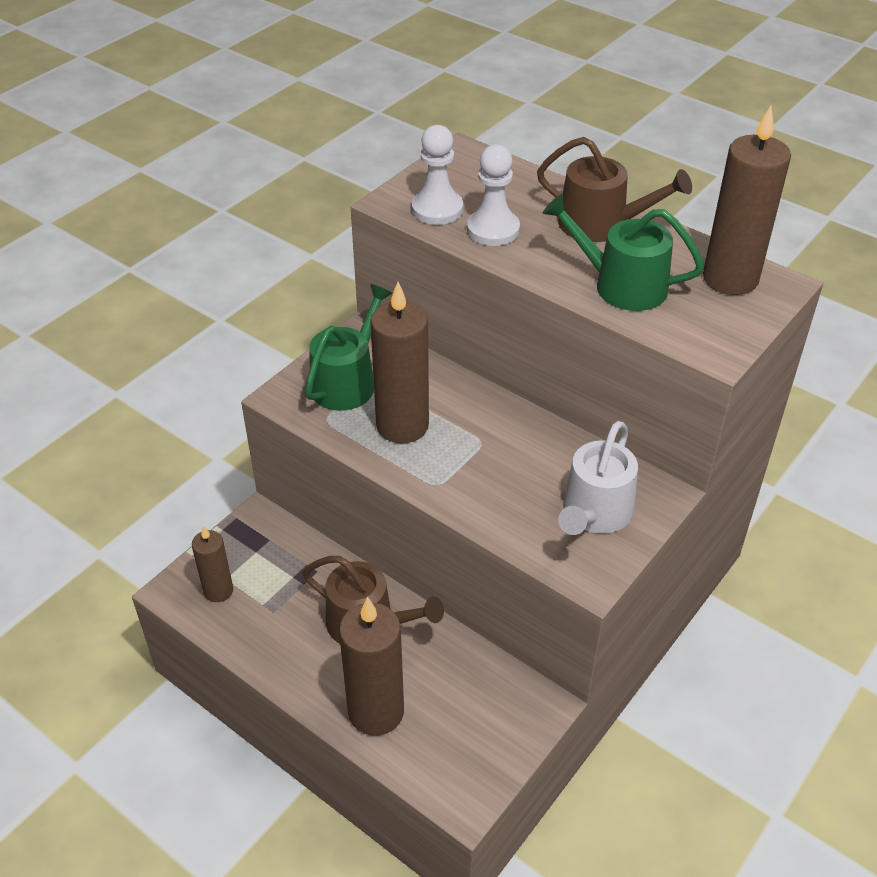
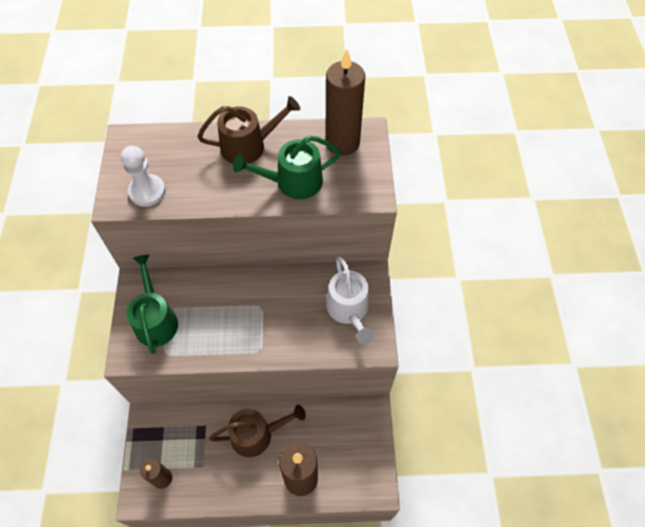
camera: 40 degrees left, 15 degrees up
(402, 425) = (211, 327): brown candle -> none
(493, 230) = (193, 187): white pawn -> none

